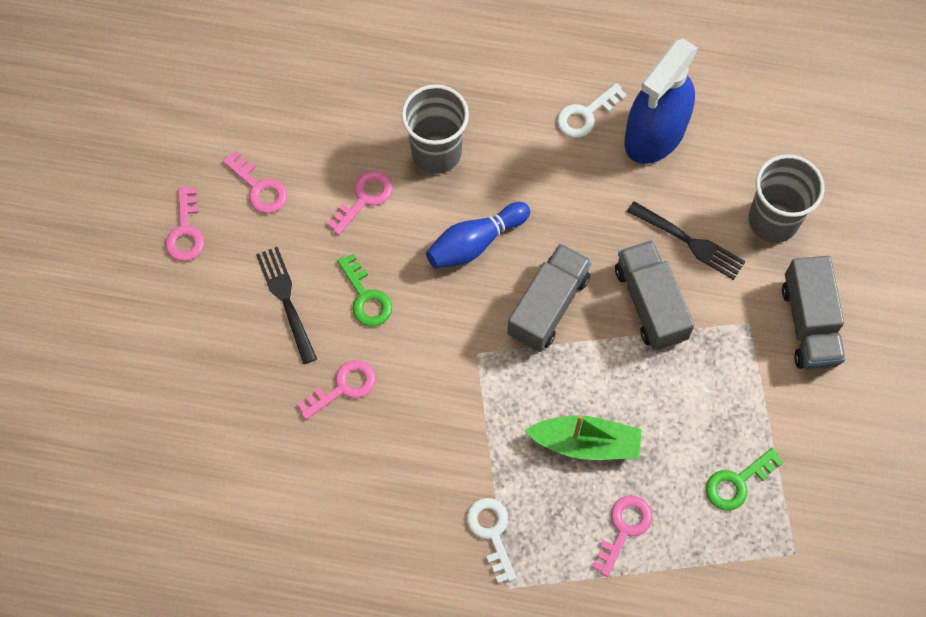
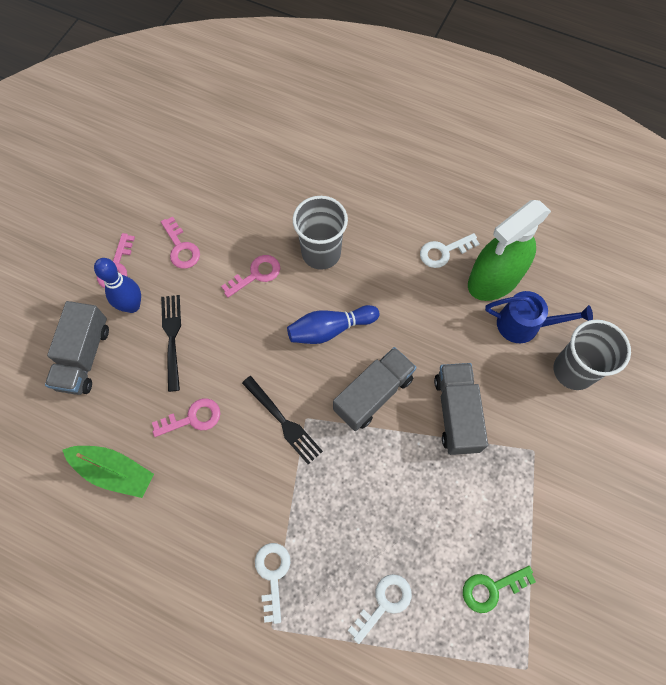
camera: 15 degrees right, 0 degrees up
(223, 274) = (132, 306): none -> blue bowling pin
(366, 297) = (233, 351): green key -> none
(586, 443) = (372, 518): green boat -> green boat (114, 472)
(624, 528) = (384, 603): pink key -> white key
(655, 134) = (494, 279): blue spray bottle -> green spray bottle
(688, 241) = (500, 370): black fork -> black fork (282, 421)
(704, 180) = (525, 325): none -> blue watering can
(809, 324) = (585, 465): grey truck -> grey truck (84, 357)

